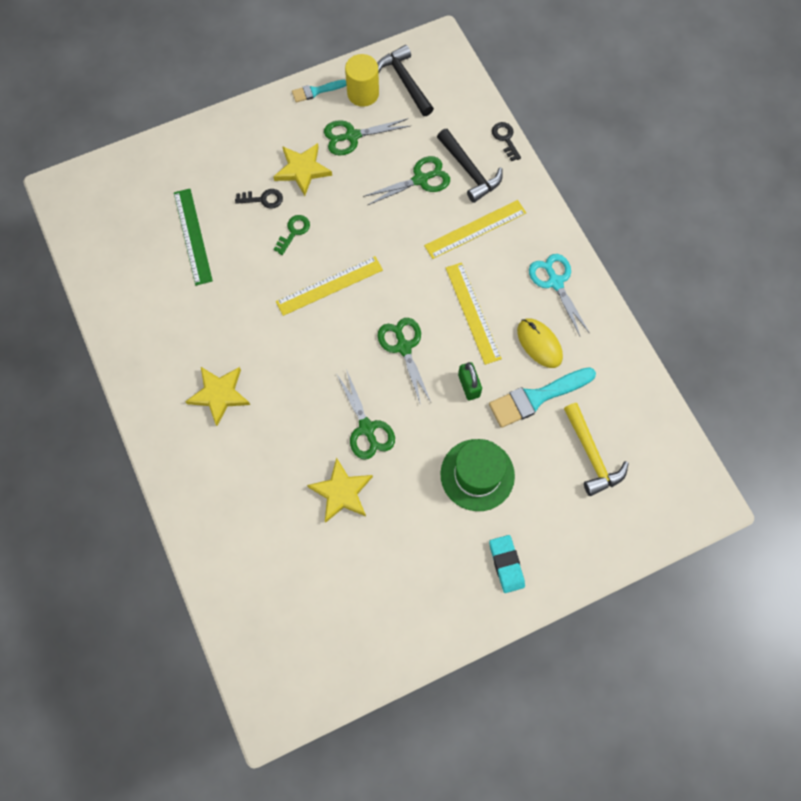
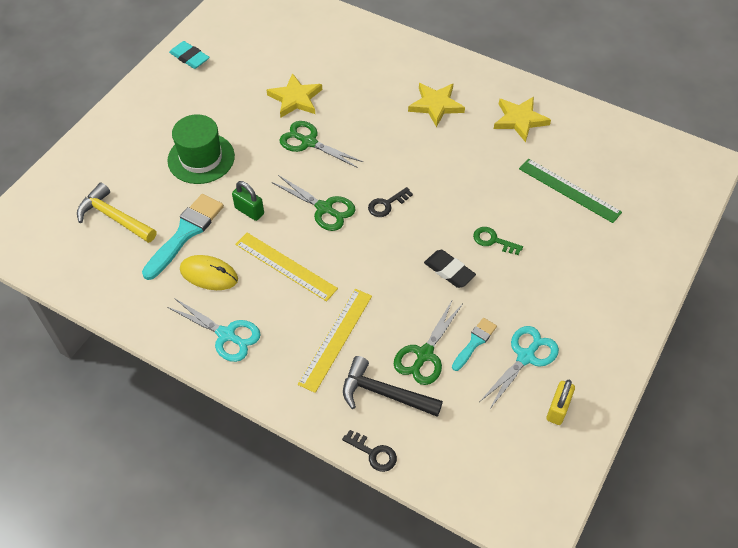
camera: 145 degrees right, 15 degrees down
(263, 199) = (545, 251): black key -> black key (387, 204)
(293, 232) = (493, 240): green key -> green key turned 120 degrees clockwise
(302, 170) = (538, 296): yellow star -> yellow star (520, 120)
(316, 91) = (603, 381): turquoise brush -> turquoise brush (474, 342)
(329, 286) = (424, 218): yellow ruler -> none
(349, 229) = (449, 271): none -> black eraser
(352, 136) = (526, 357): green scissors -> turquoise scissors
(363, 93) = (557, 409): yellow cylinder -> yellow padlock
(404, 81) = (530, 452): black hammer -> none
(506, 564) = (143, 120): turquoise eraser -> turquoise eraser (189, 57)

